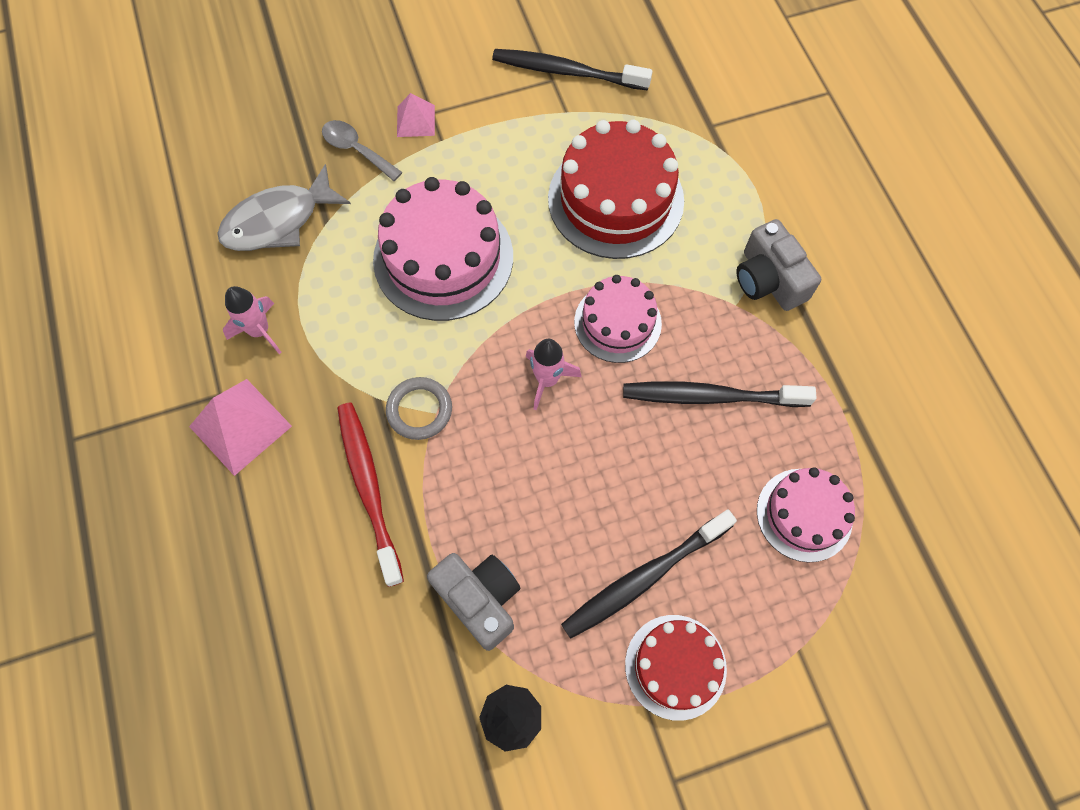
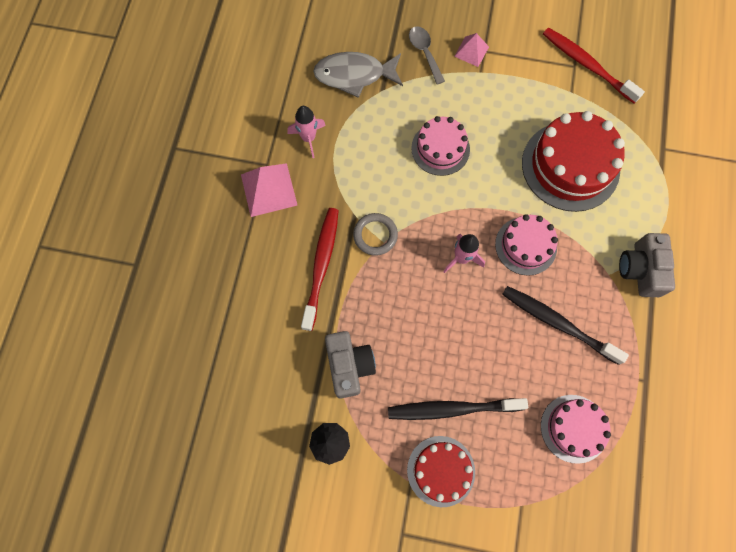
camera: 30 degrees right, 5 degrees up
(443, 258) = (440, 149): pink cake -> pink cake, size x0.61
(566, 72) = (587, 65): black toothbrush -> red toothbrush

